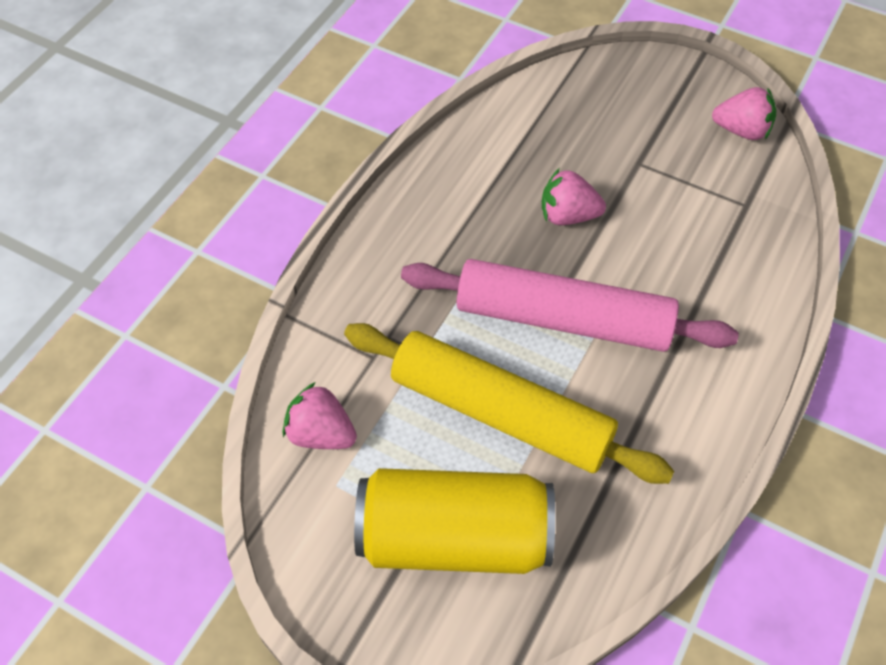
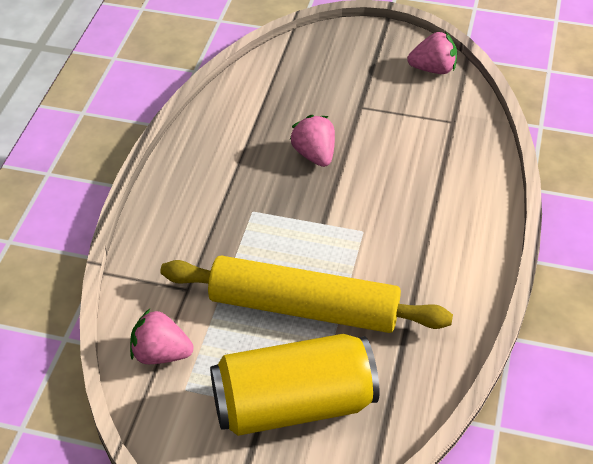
camera: 15 degrees left, 10 degrees down
(563, 319) = (333, 230): pink rolling pin -> none
(568, 215) = (314, 155): pink strawberry -> pink strawberry turned 75 degrees clockwise

